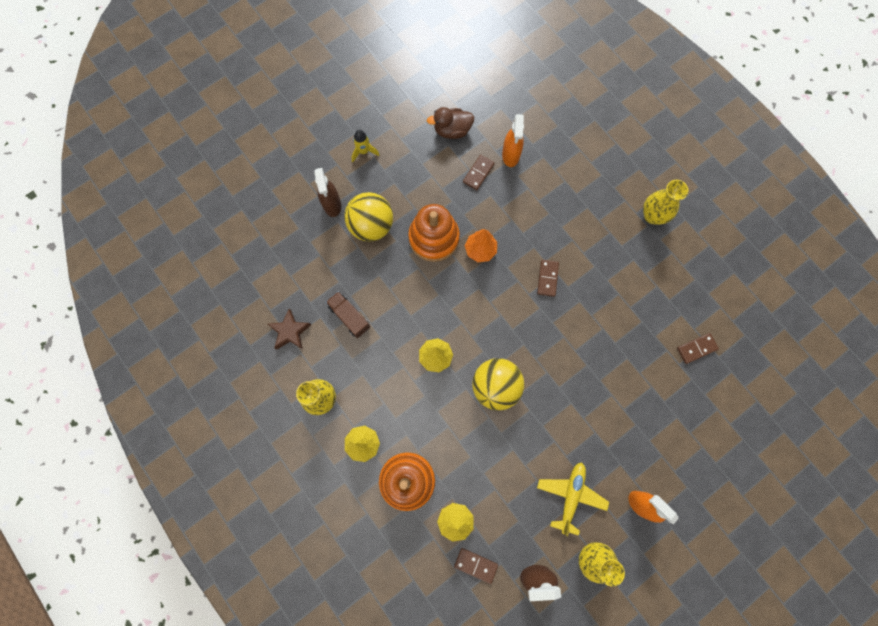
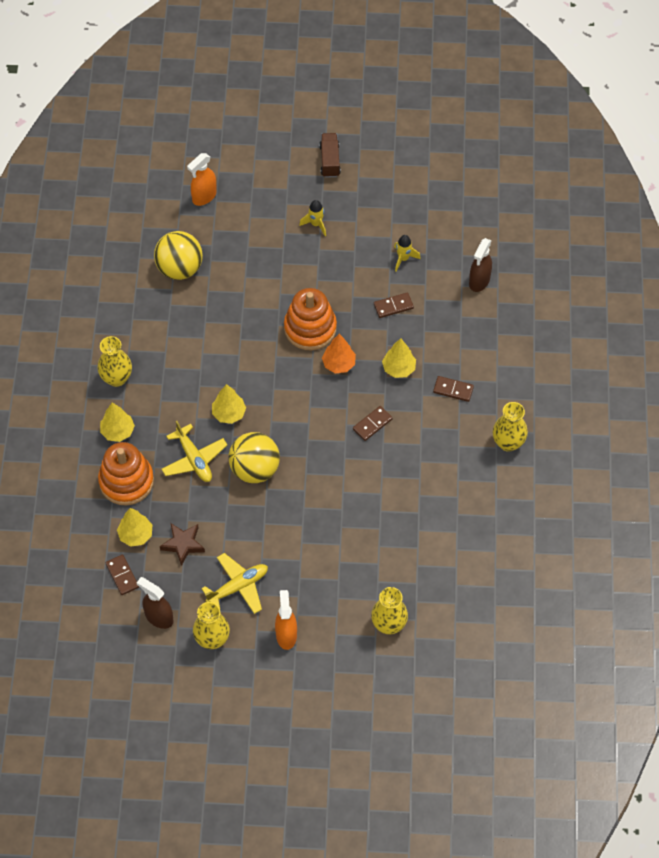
camera: 40 degrees right, 15 degrees down
(290, 331) = (136, 314): brown star -> brown star (183, 544)
(332, 205) = (253, 246): brown spray bottle -> brown spray bottle (479, 281)
(349, 317) = (190, 337): brown truck -> brown truck (329, 161)
(371, 226) = (269, 283): yellow ball -> yellow ball (179, 268)
(443, 417) = (194, 459): none -> yellow plane
(452, 130) = (403, 258): brown duck -> yellow rocket
(510, 155) = (433, 312): orange spray bottle -> orange spray bottle (204, 196)
(526, 219) = (398, 368): none -> yellow tree
(696, 348) = (443, 565): brown domino -> brown domino (453, 390)
(703, 430) = (388, 624): none -> yellow vase

